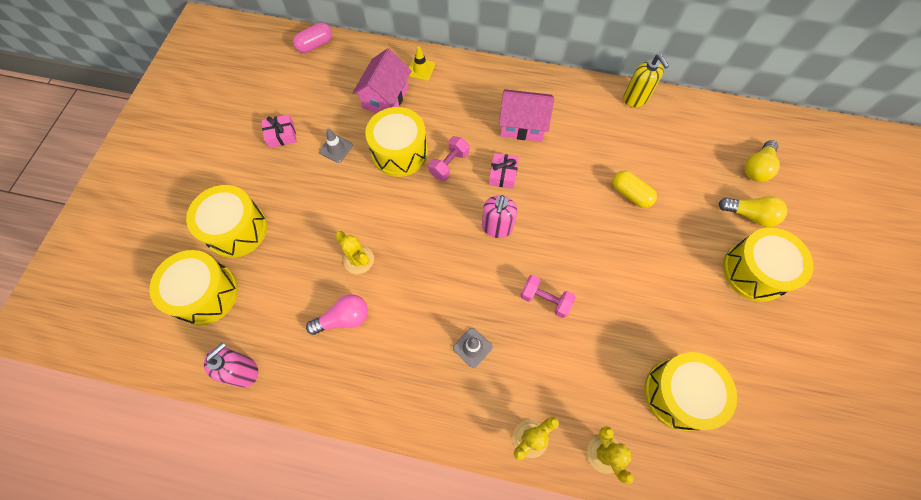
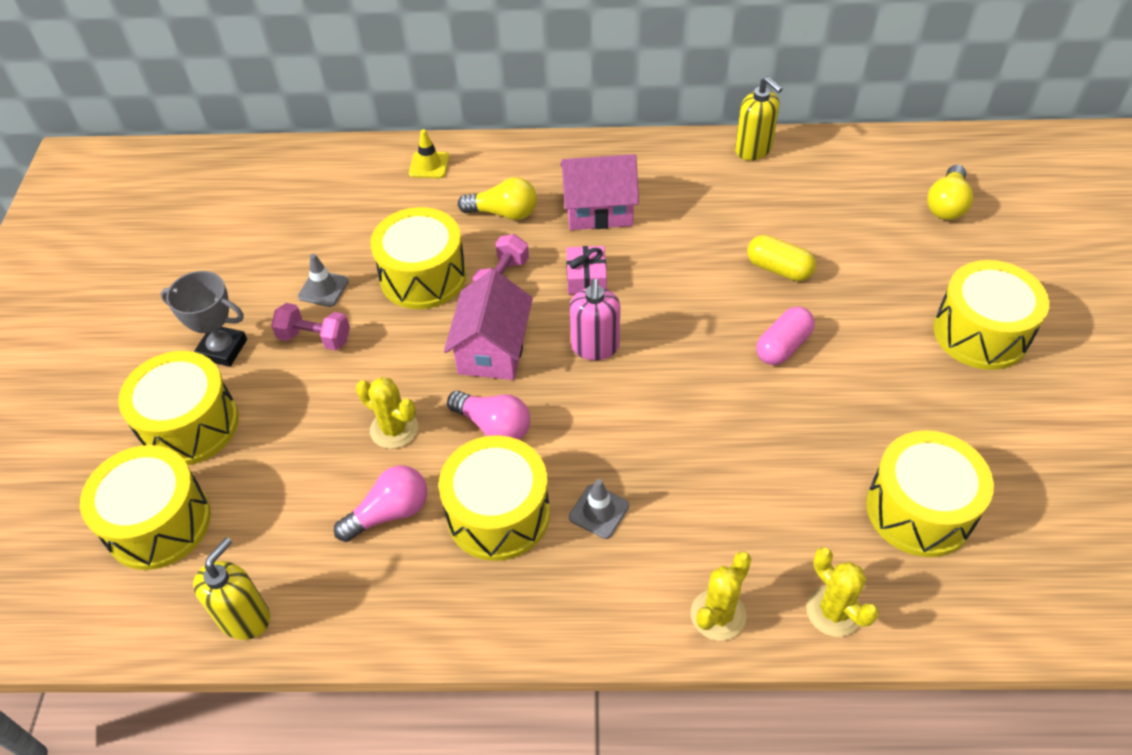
camera: 10 degrees left, 15 degrees down
(243, 371) = (244, 618): pink soap dispenser -> yellow soap dispenser
(266, 179) = (222, 349): none -> grey trophy
(281, 135) = (233, 286): pink gift -> none
(315, 45) = (259, 160): pink capsule -> pink capsule (783, 346)
(385, 98) = (384, 210): pink house -> pink house (492, 349)
(410, 334) = (498, 514): none -> yellow drum
(420, 271) = (494, 426): none -> pink light bulb
(545, 300) = (691, 427): pink dumbbell -> pink dumbbell (315, 338)
(749, 215) = (953, 264): yellow light bulb -> yellow light bulb (503, 213)

